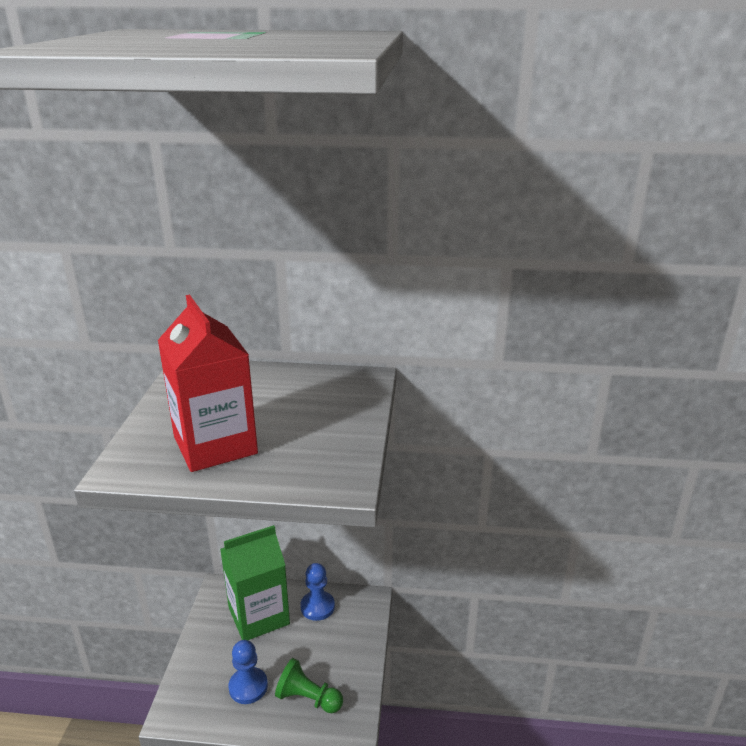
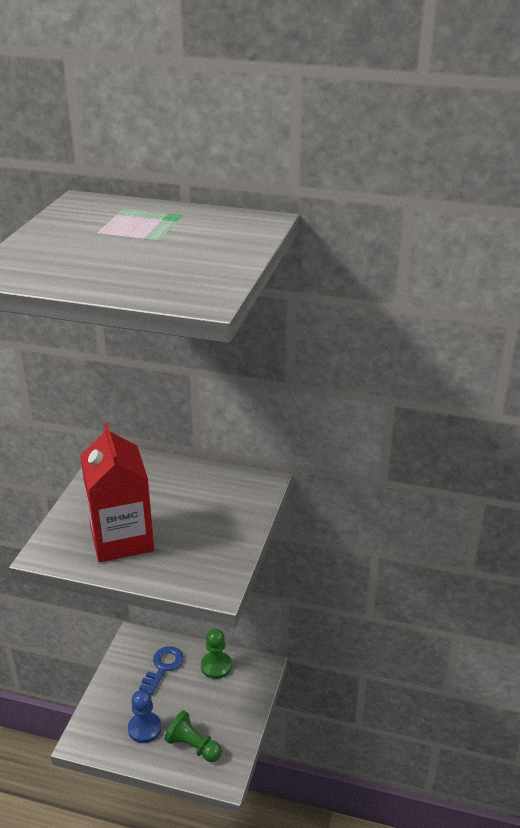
camera: 10 degrees right, 5 degrees up
(259, 616) = (163, 667): green carton -> blue key
(317, 607) = (216, 666): blue pawn -> green pawn

